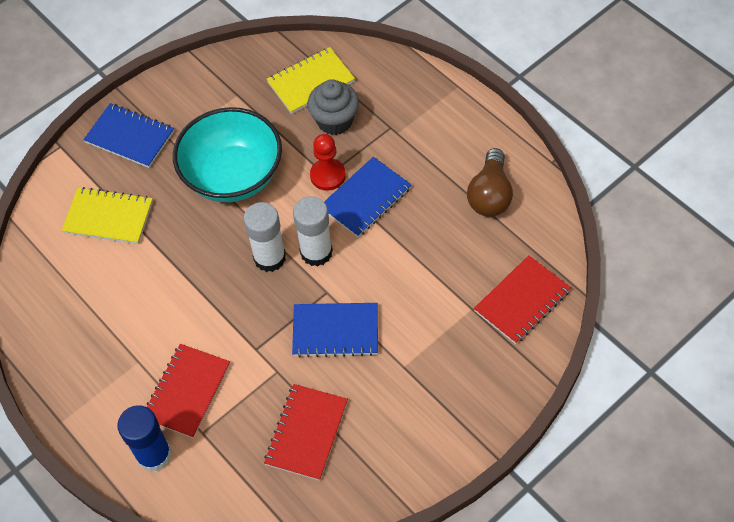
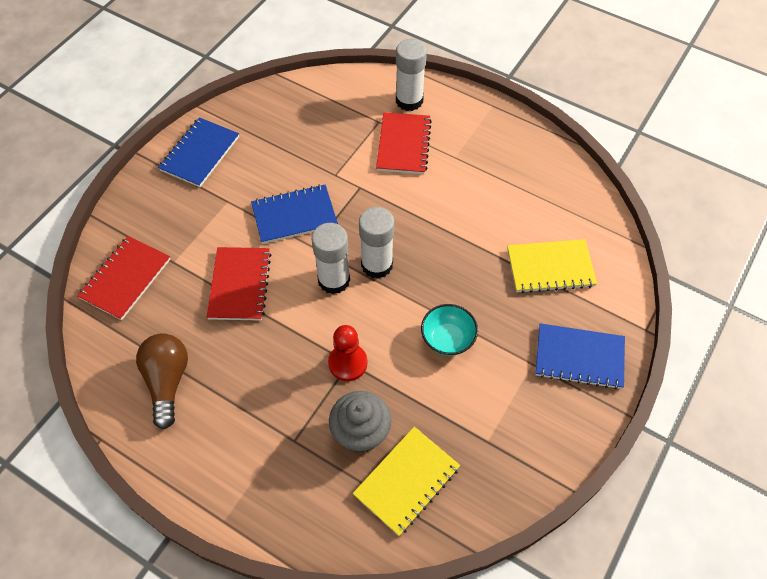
camera: 160 degrees right, 0 degrees up
(154, 455) = (409, 100): blue glue stick -> white glue stick
(233, 176) = (447, 339): turquoise bowl -> turquoise bowl, size x0.48
(306, 433) = (296, 138): red notebook -> red notebook (240, 285)
(366, 198) = (299, 346): blue notebook -> blue notebook (200, 154)

